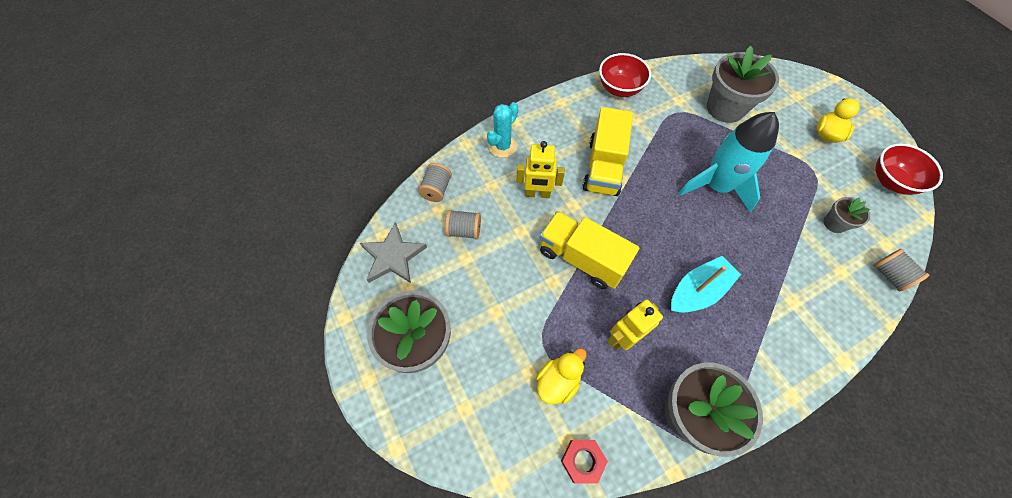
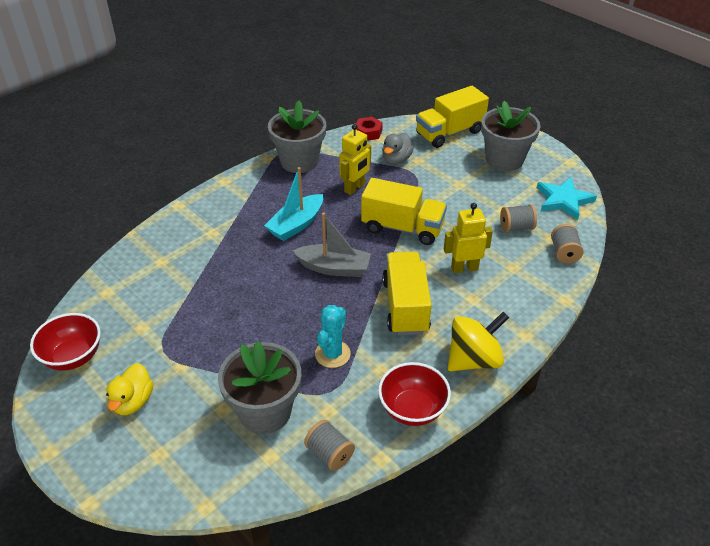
camera: 165 degrees right, 20 degrees down
(393, 256) = (563, 200): grey star -> turquoise star
(464, 426) = (449, 133): none -> yellow truck
(502, 146) = (524, 305): turquoise cactus -> turquoise cactus (332, 354)
(558, 381) = (396, 160): yellow duck -> grey duck
(563, 112) = (474, 359): none -> yellow spinning top
(662, 222) = (334, 268): none -> grey boat
(716, 186) = (279, 311): turquoise rocket -> none
(834, 223) = (156, 300): grey flower pot -> none
(889, 275) = (116, 267): grey spool -> grey spool (330, 454)

